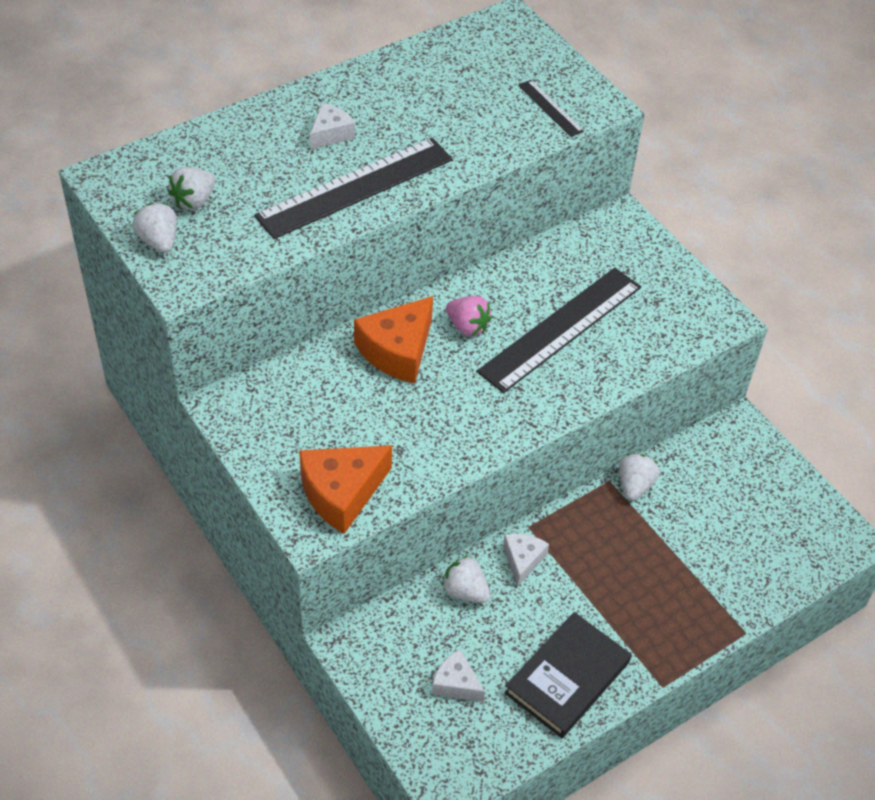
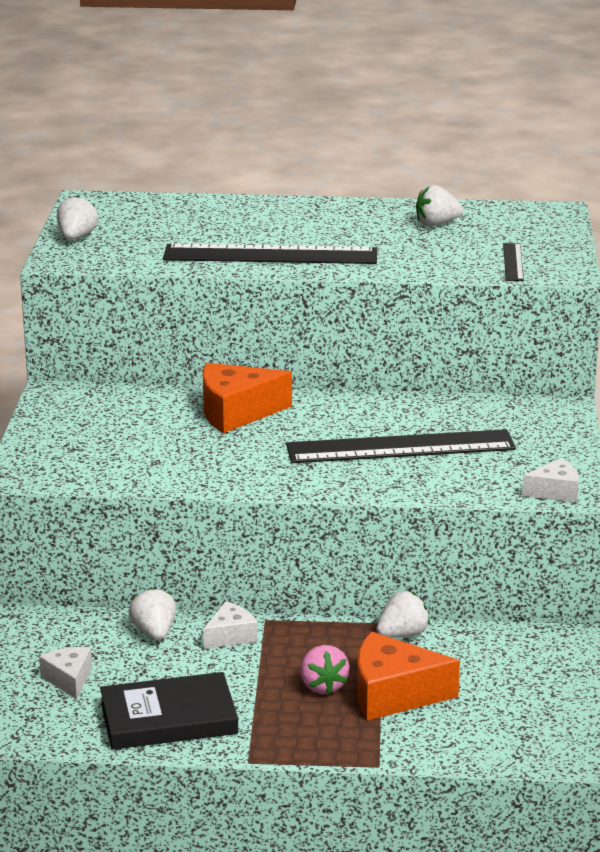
camera: 40 degrees right, 25 degrees down
(194, 201) = (134, 227): white strawberry -> white strawberry (436, 224)
(331, 134) = (296, 226): white cheese -> white cheese (555, 492)
(341, 493) = (74, 466): orange cheese -> orange cheese (393, 694)
(467, 326) = (317, 419): pink strawberry -> pink strawberry (323, 686)

